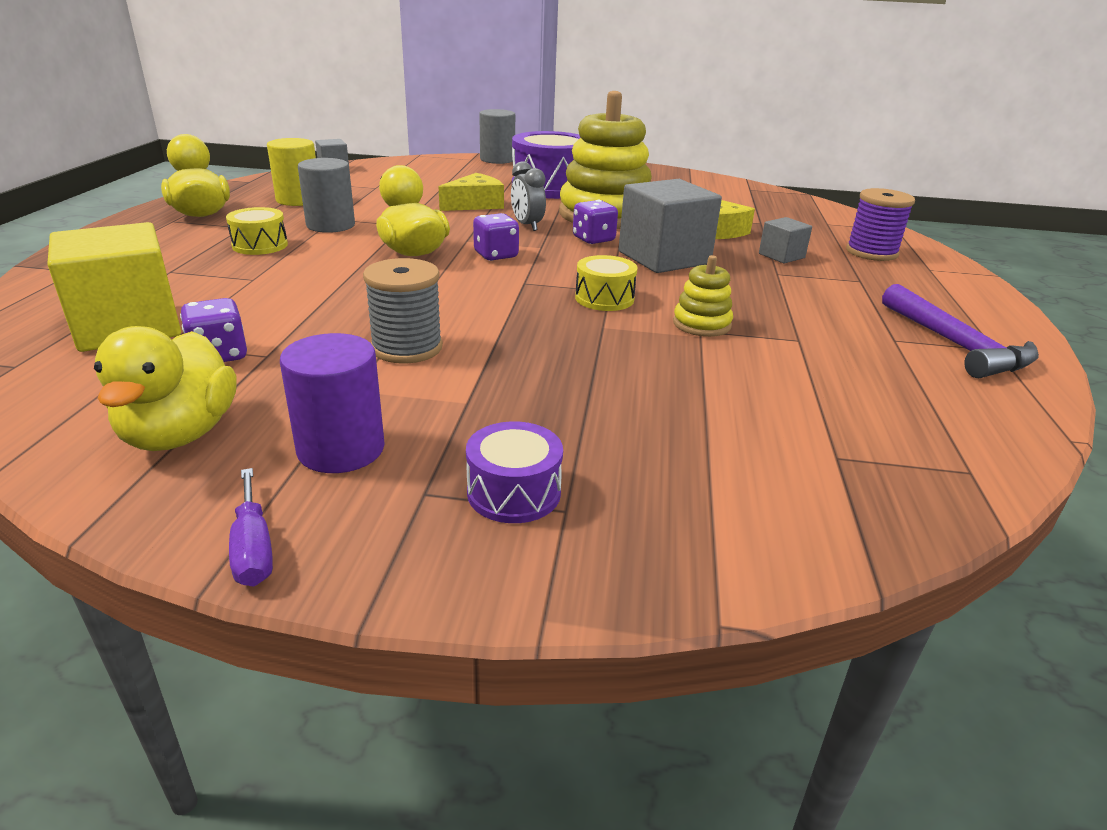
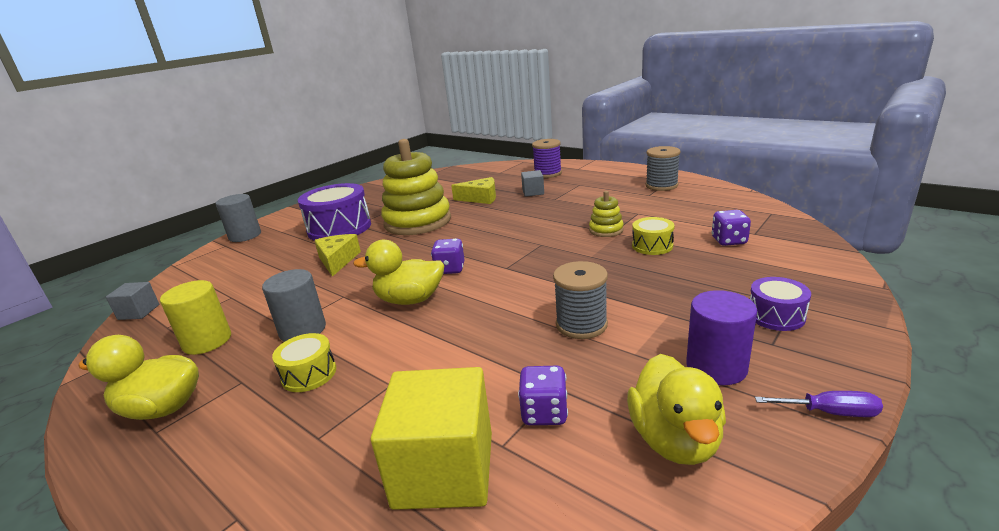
camera: 55 degrees left, 5 degrees down
(180, 434) = (675, 440): yellow duck -> yellow duck turned 60 degrees clockwise
(527, 226) = (406, 249): grey clock -> none
(593, 239) = (456, 233): purple dice -> purple dice (729, 241)
(604, 298) = (552, 248): yellow drum -> yellow drum (652, 246)
(664, 258) = (507, 220): grey cube -> none
(956, 345) = (661, 185): purple hammer -> grey spool

